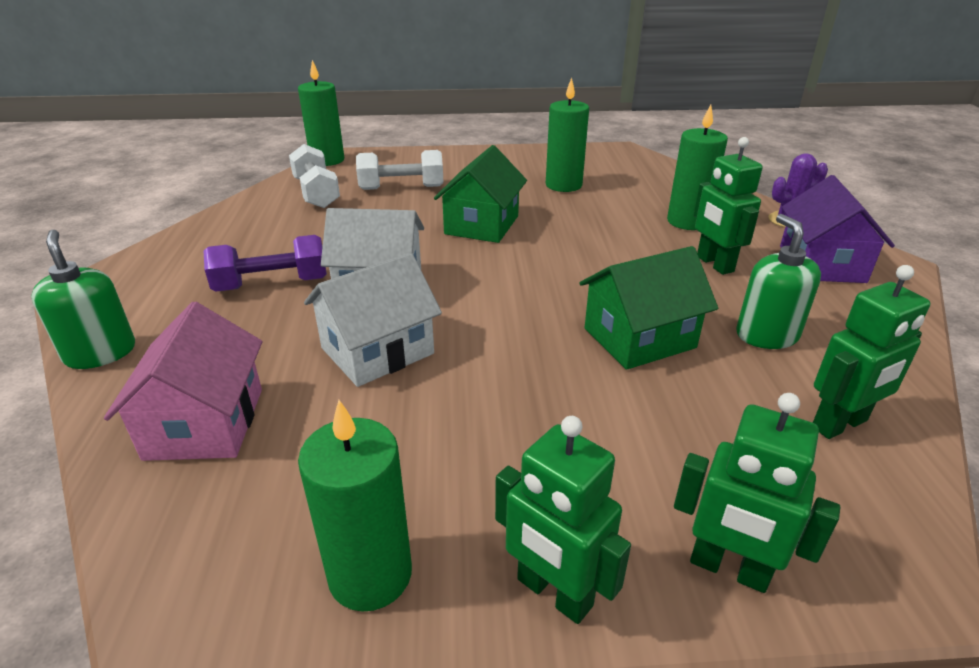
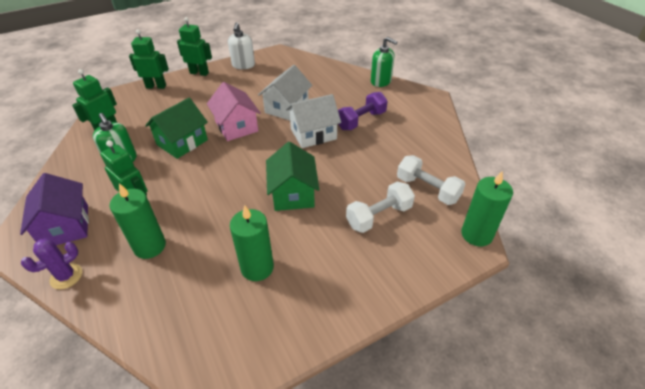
camera: 155 degrees right, 10 degrees up
(205, 423) = (318, 76): pink house -> pink house (236, 126)
(370, 574) = (243, 65): green candle -> white soap dispenser

